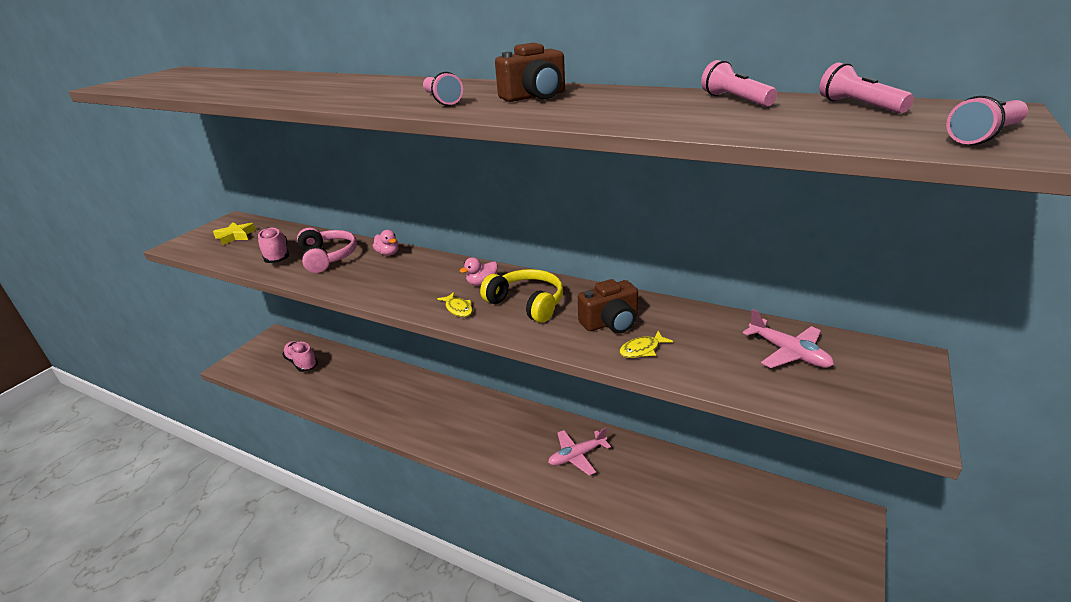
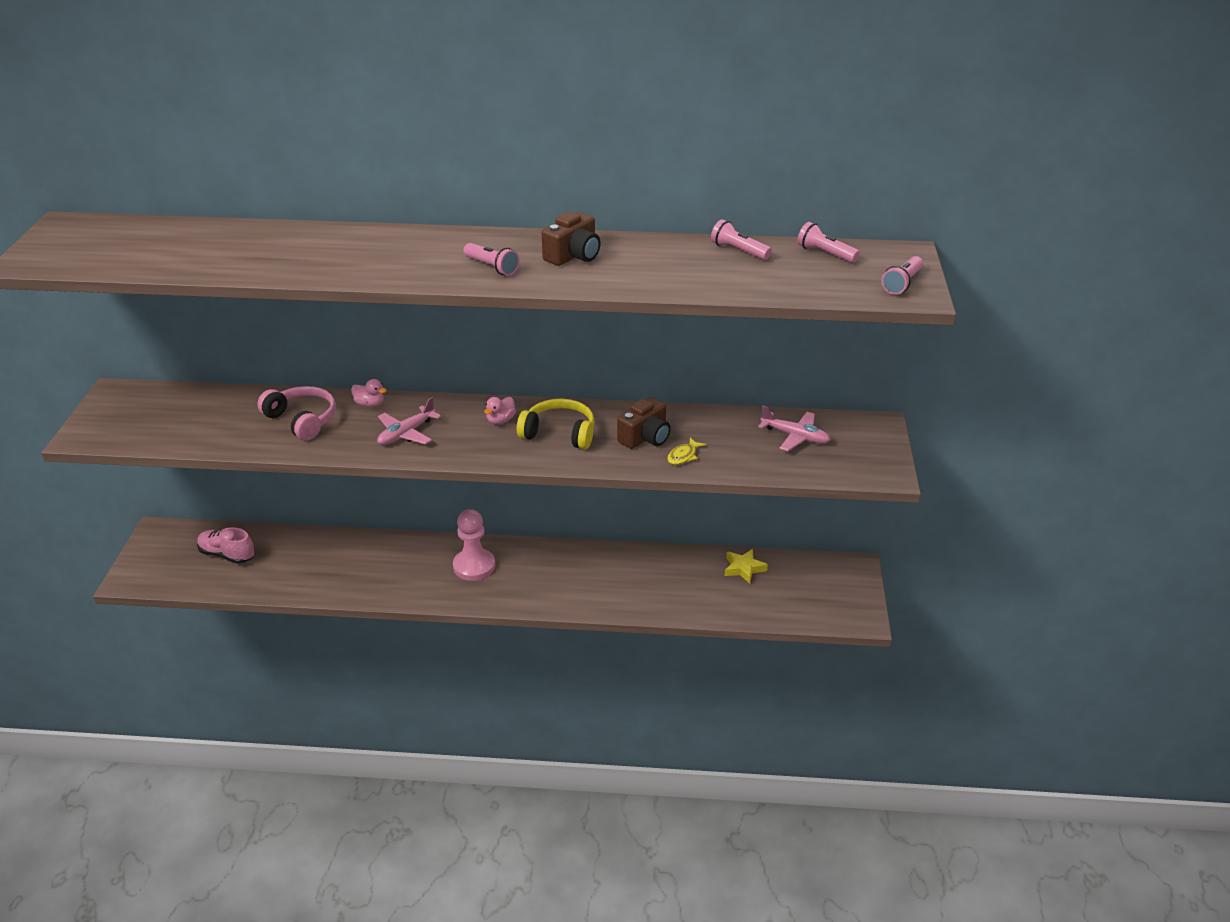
camera: 25 degrees left, 5 degrees up
(235, 236) = (148, 412): yellow star -> yellow star (744, 568)
(277, 256) = (235, 428): pink shoe -> none
(458, 309) = (497, 450): yellow fish -> none
(468, 416) = (474, 566): none -> pink pawn
(577, 456) = (606, 576): pink plane -> pink plane (406, 433)

